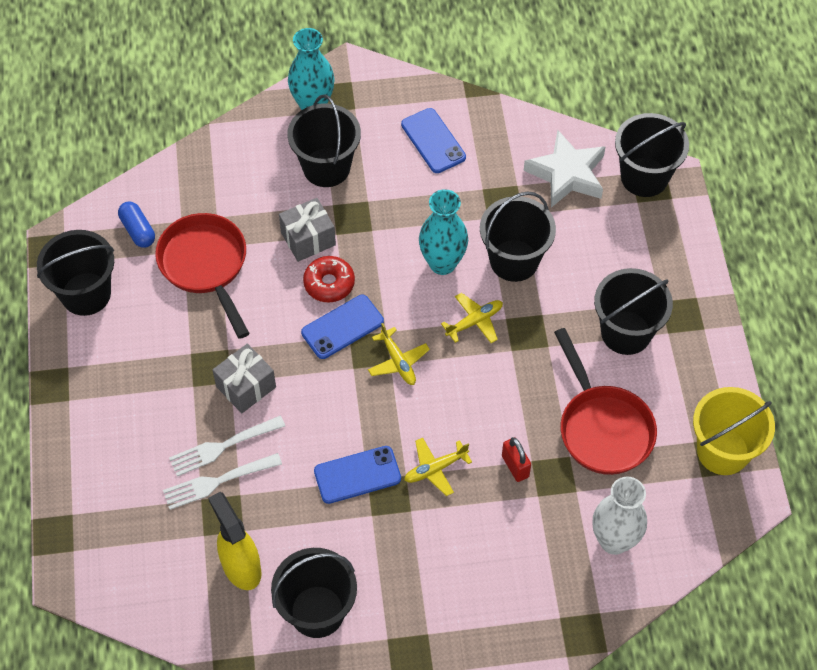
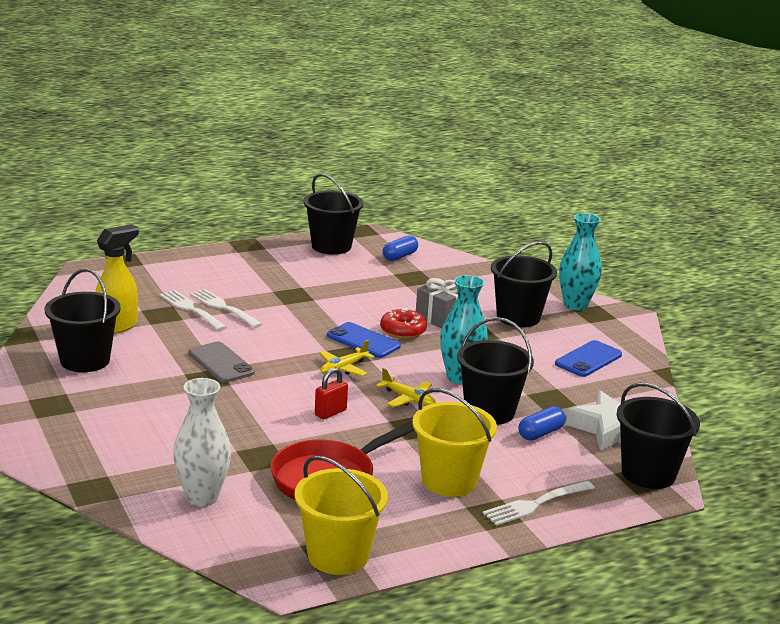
camera: 70 degrees right, 35 degrees down
(206, 266) = (385, 283): red pan -> none
(246, 387) = (283, 310): grey gift -> none
(357, 475) = (221, 363): blue phone -> grey phone
(435, 469) = (242, 396): yellow plane -> none
(515, 466) = (263, 435): red padlock -> red padlock (330, 413)
(561, 233) = (540, 433): none -> blue capsule
(626, 332) = (449, 481): black bucket -> yellow bucket
(674, 279) = (535, 504): none -> white fork

